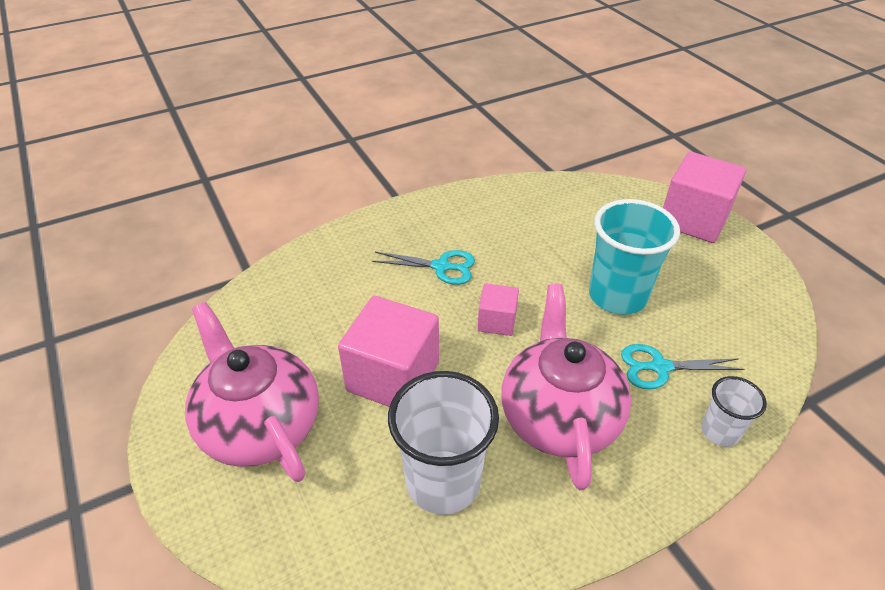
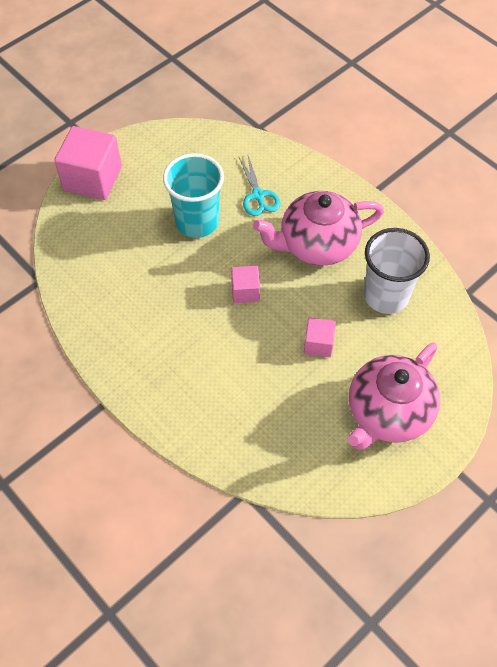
camera: 105 degrees left, 15 degrees up
(393, 376) = (318, 344): pink cube -> pink cube, size x0.53
(441, 267) = (196, 341): turquoise scissors -> none
(720, 432) = (299, 167): white cup -> none

